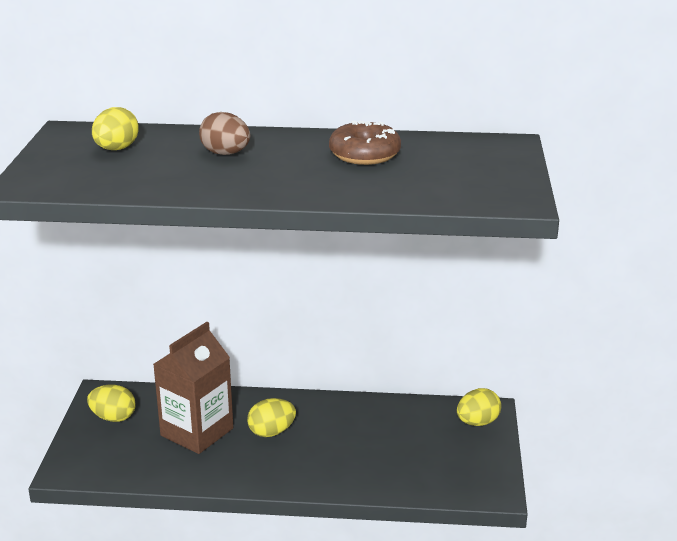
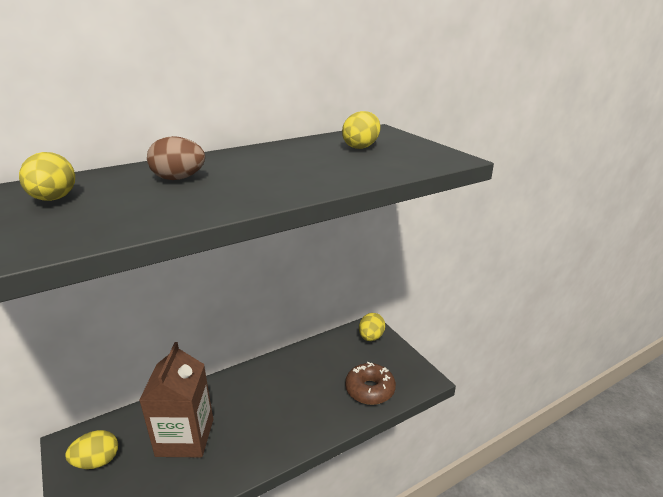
camera: 35 degrees left, 0 degrees up
(271, 432) = (245, 408): yellow egg -> yellow egg (361, 147)
(364, 154) = (298, 155): brown donut -> brown donut (370, 390)

